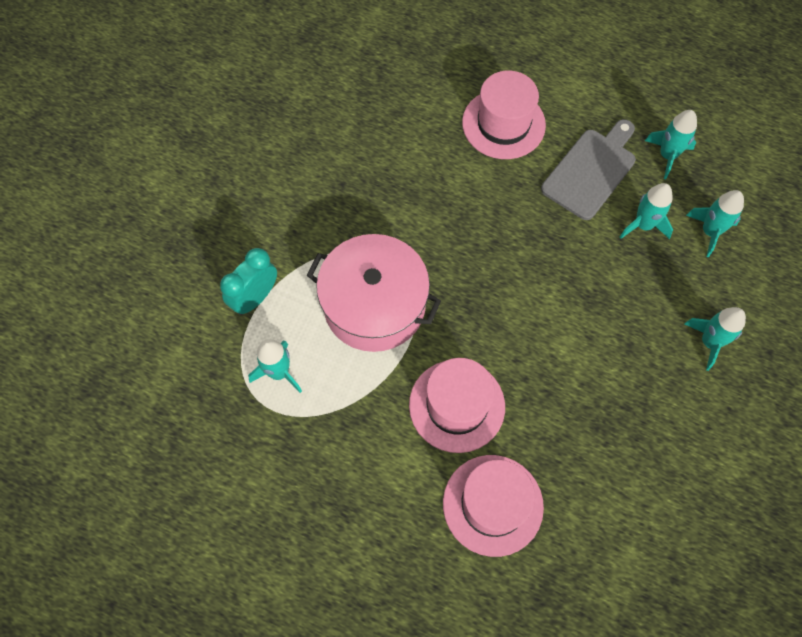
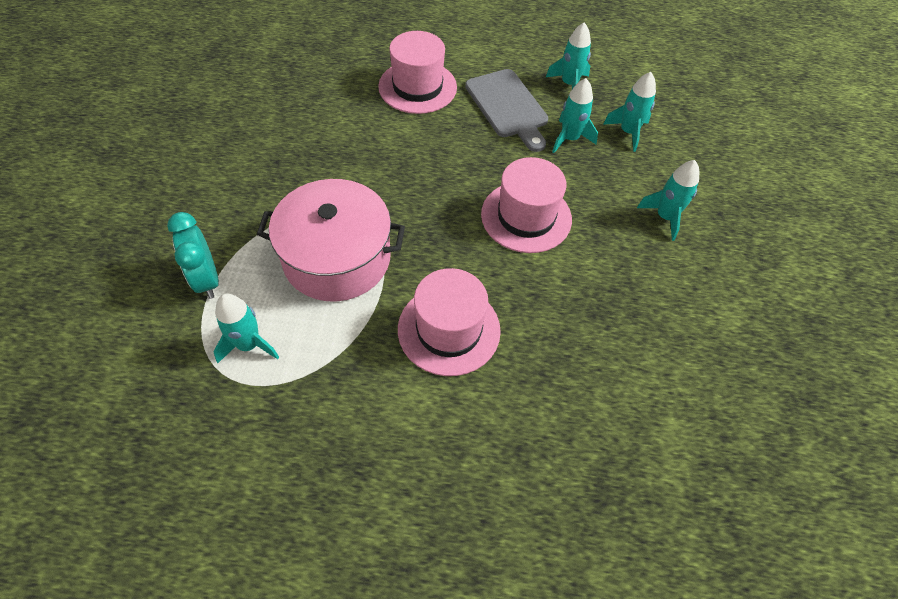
camera: 20 degrees left, 10 degrees down
(255, 298) = (207, 279): turquoise clock -> turquoise clock turned 45 degrees counterclockwise
(493, 505) = (517, 416): pink hat -> pink hat (526, 216)
(591, 170) = (508, 107): grey cutting board -> grey cutting board turned 135 degrees clockwise

